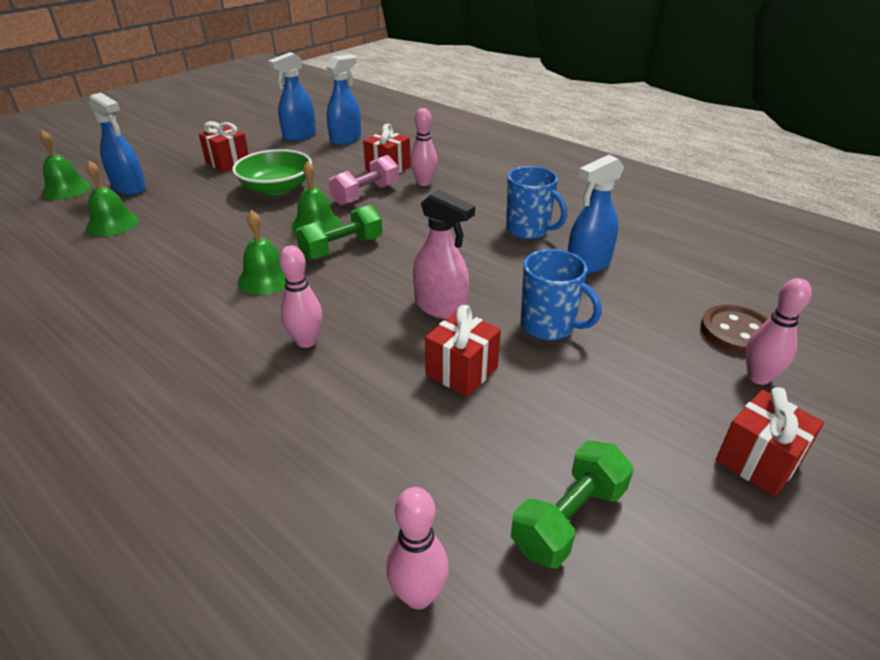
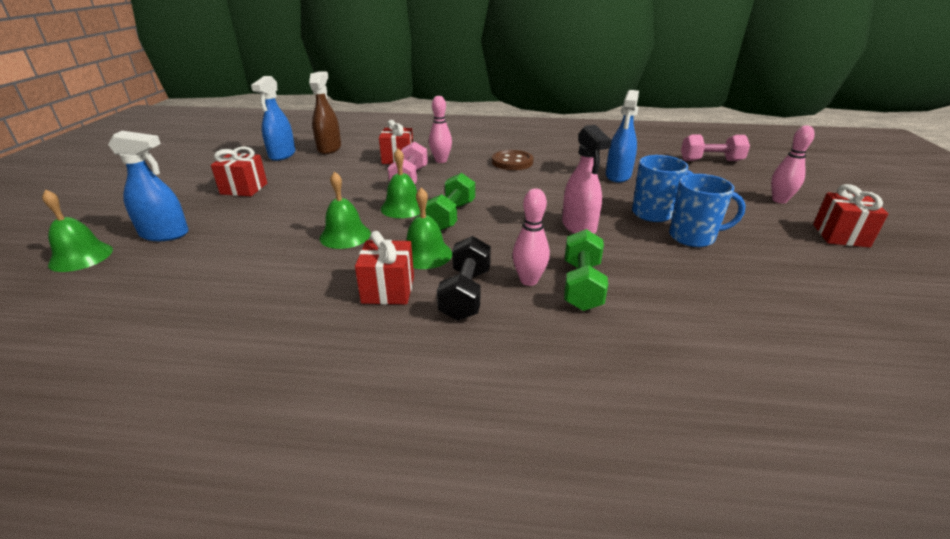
camera: 35 degrees left, 5 degrees down
(112, 224) = (197, 266): green bell -> green bell (345, 235)
(240, 329) = (465, 294): none -> black dumbbell
(276, 188) = (325, 194): green bowl -> none
(346, 139) = (329, 148): blue spray bottle -> brown spray bottle
(418, 595) = (838, 380): pink bowling pin -> none
(441, 307) = (579, 226): pink spray bottle -> pink spray bottle turned 75 degrees clockwise
(462, 371) = (652, 255): red gift -> red gift (388, 290)
(529, 230) = (555, 168): blue mug -> blue mug (693, 237)
(569, 519) = (826, 301): green dumbbell -> green dumbbell (582, 285)
(736, 332) = (737, 184): brown button -> brown button (512, 162)
(758, 286) = (710, 160): none -> pink dumbbell

